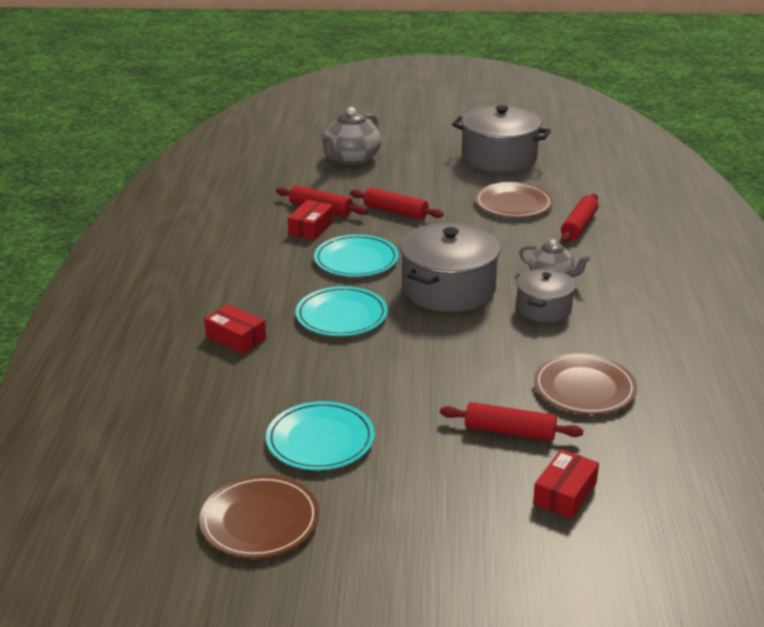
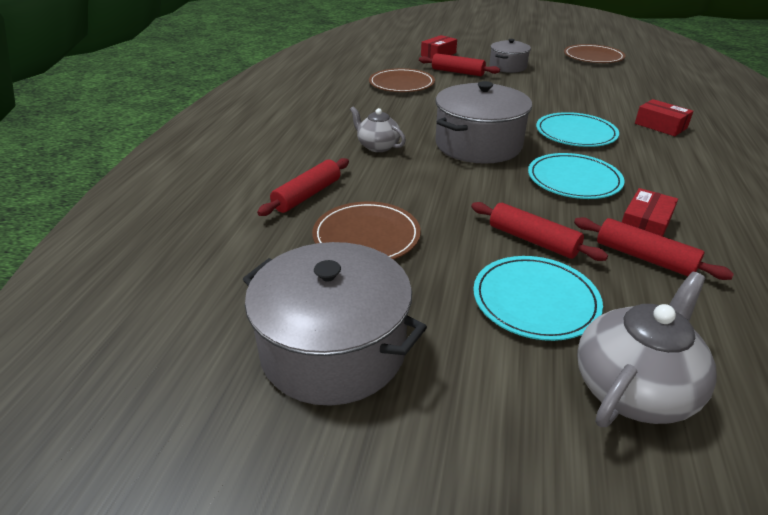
camera: 170 degrees left, 5 degrees up
(320, 440) = (571, 76): turquoise plate -> turquoise plate (535, 300)
(543, 308) = (400, 124): grey pot -> grey pot (508, 67)

